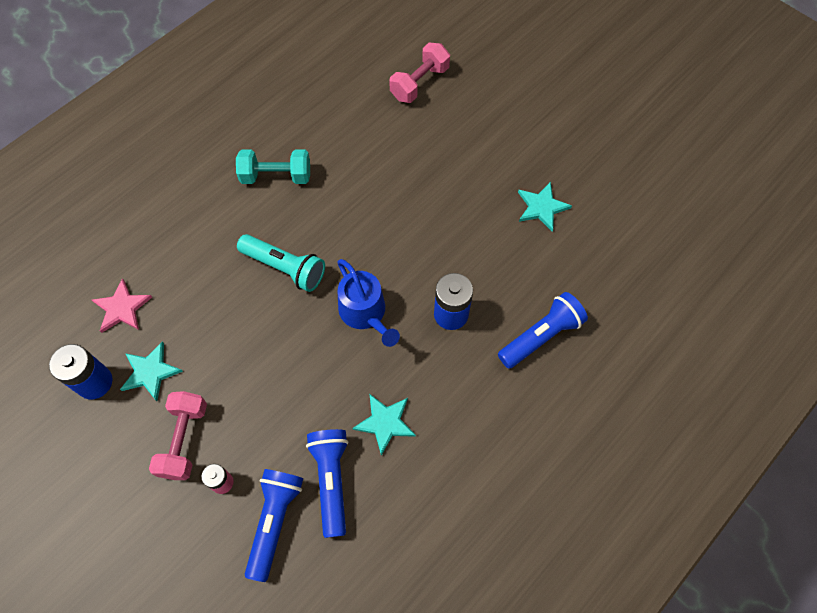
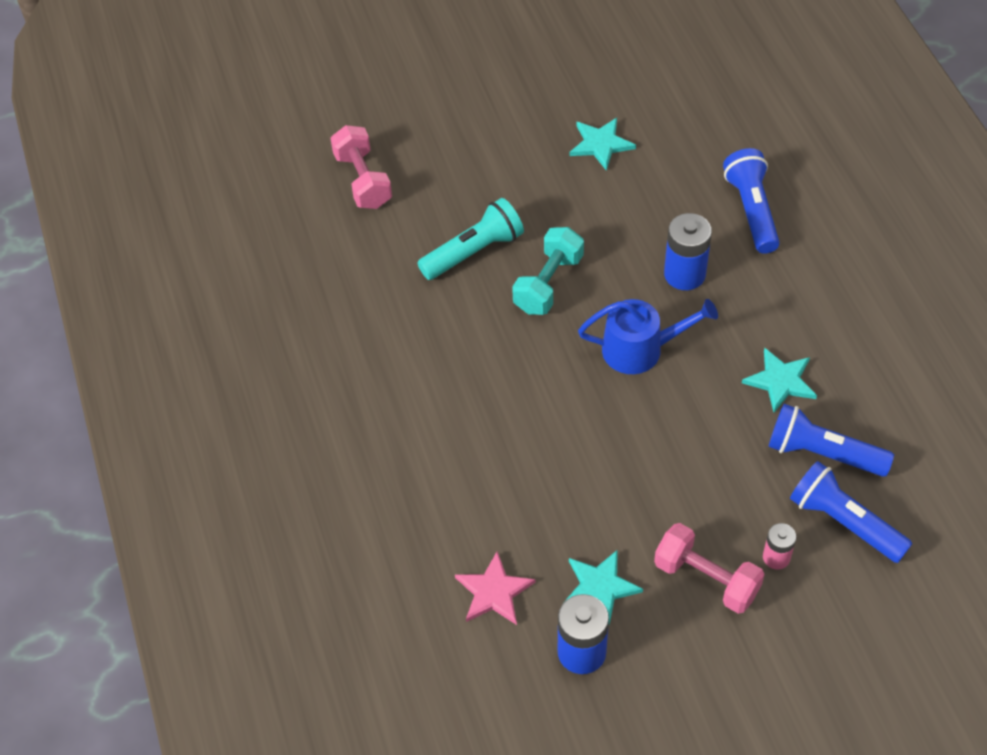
camera: 60 degrees left, 10 degrees down
(276, 176) = (403, 368): turquoise dumbbell -> turquoise dumbbell (548, 283)
(285, 268) = (537, 404): turquoise flashlight -> turquoise flashlight (474, 252)

